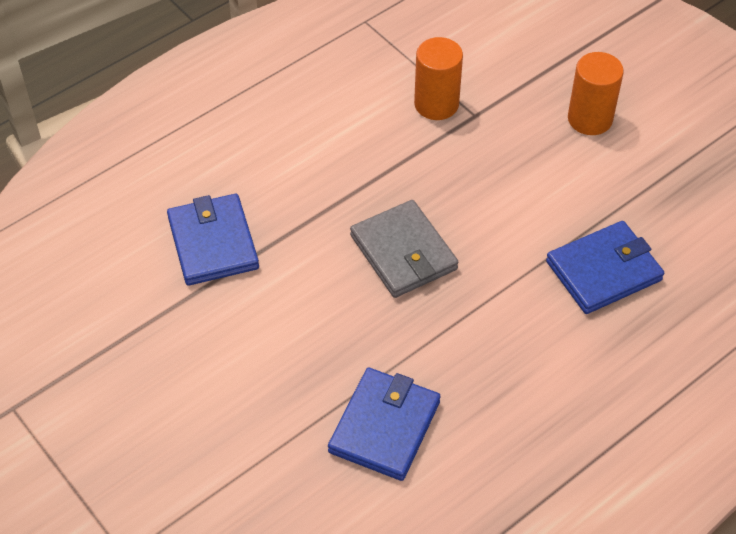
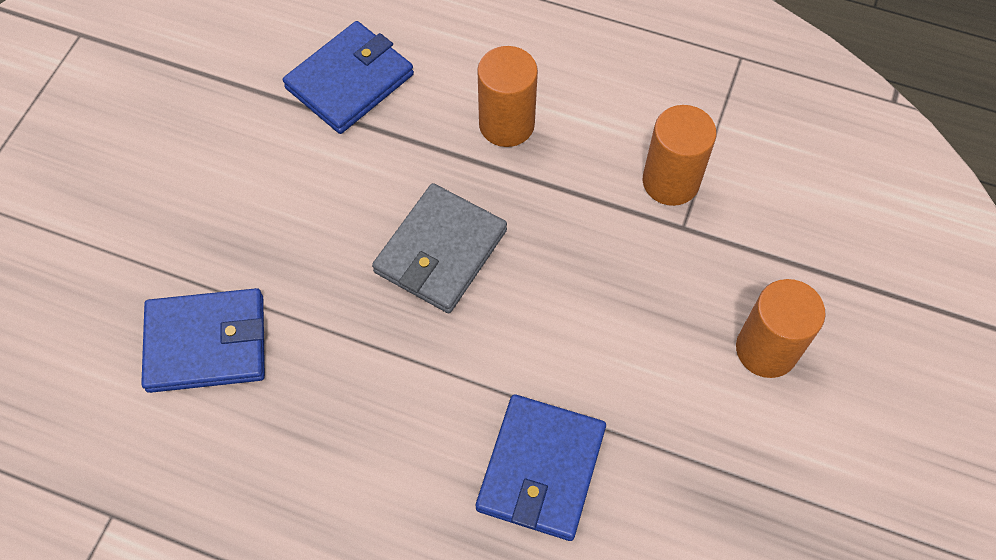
camera: 60 degrees right, 10 degrees up
(324, 168) = (506, 124): none -> orange cylinder
(603, 270) = (541, 469): blue wallet -> blue wallet turned 75 degrees clockwise

